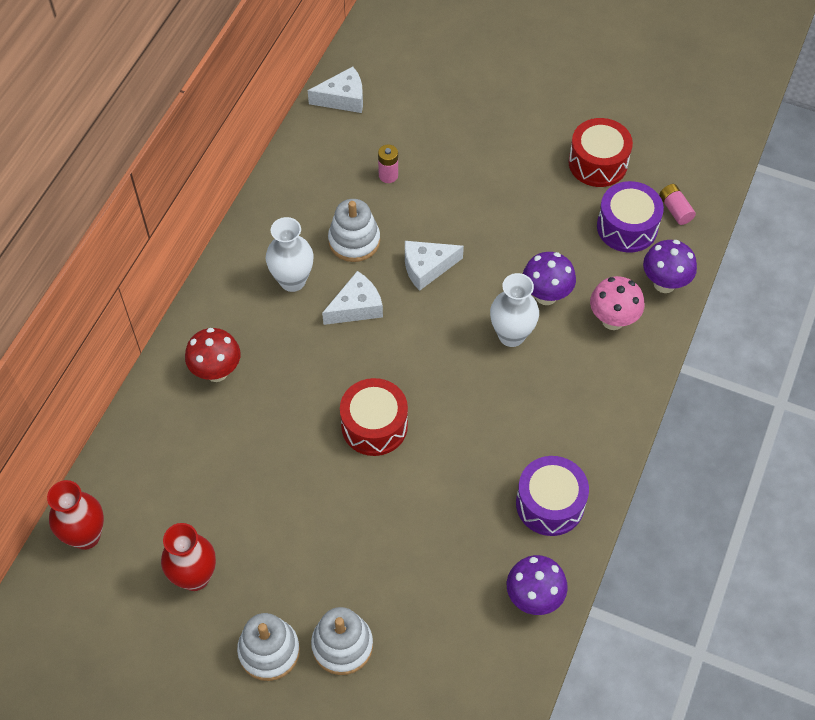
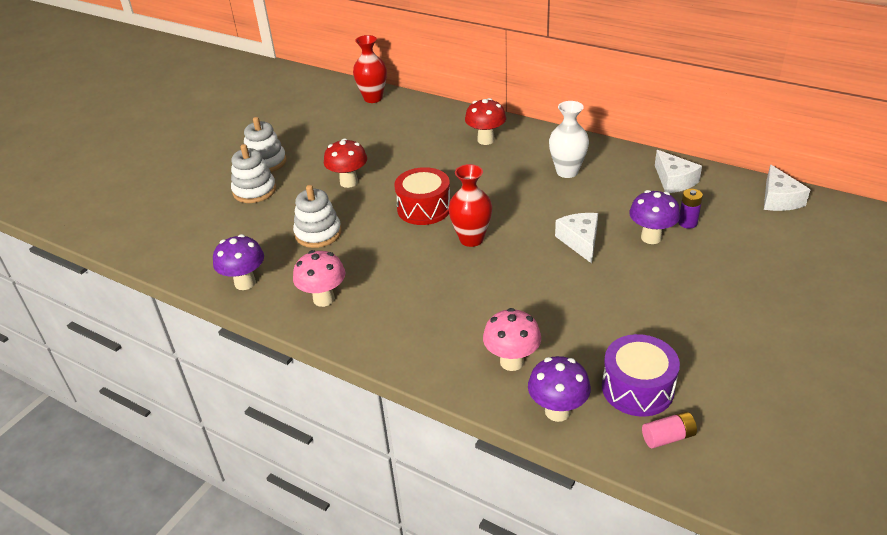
camera: 100 degrees right, 20 degrees down
(195, 577) = (329, 135): red vase -> red vase (471, 239)
(319, 524) = (348, 182): none -> red mushroom
(354, 241) = (609, 202): white stacking toy -> white stacking toy (318, 233)
(356, 307) = (539, 202): white cheese -> white cheese (674, 181)
(388, 175) = (687, 223): pink battery -> purple battery
(511, 335) = (501, 288): white vase -> none
(546, 295) = (545, 315): purple mushroom -> purple mushroom (651, 237)
(550, 504) = (324, 299): purple drum -> pink mushroom
(598, 163) = (731, 373): red drum -> none

